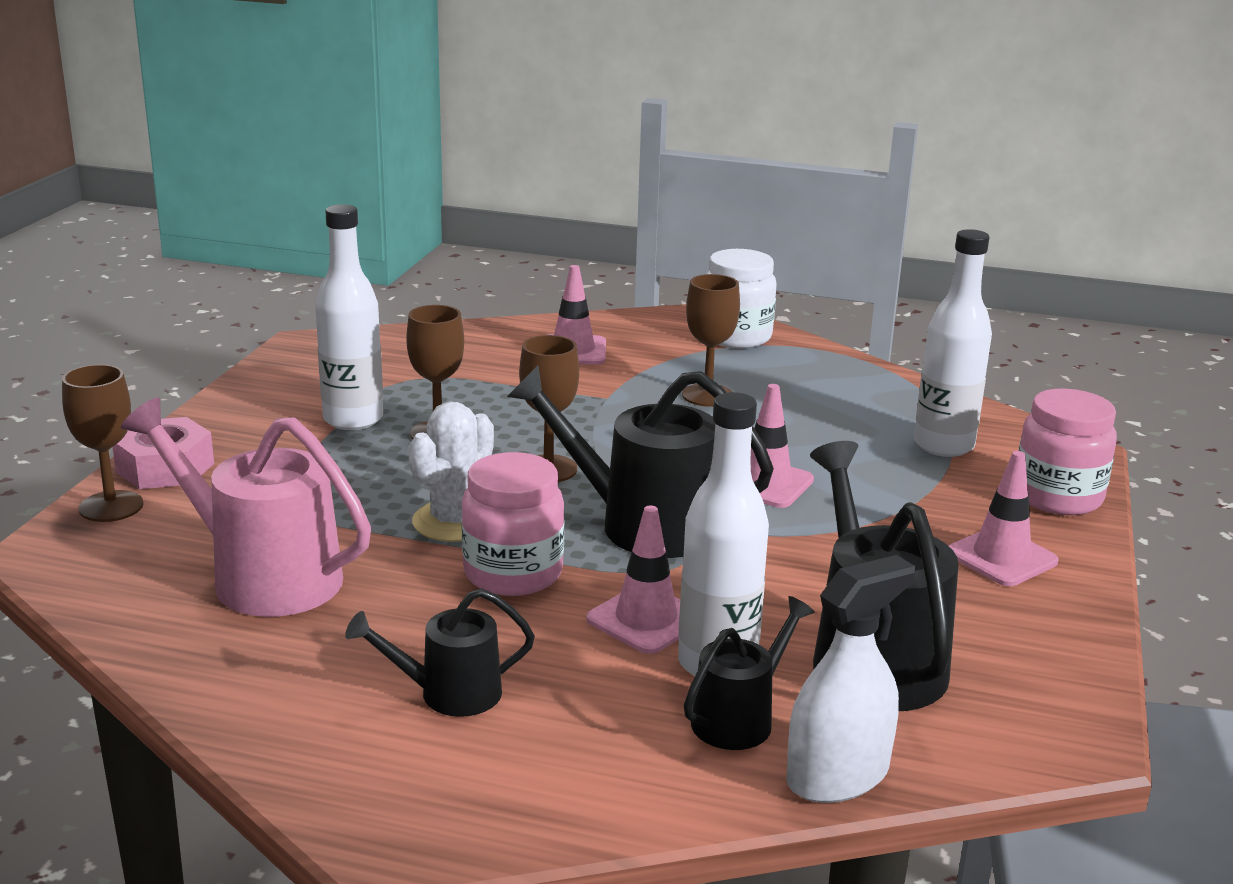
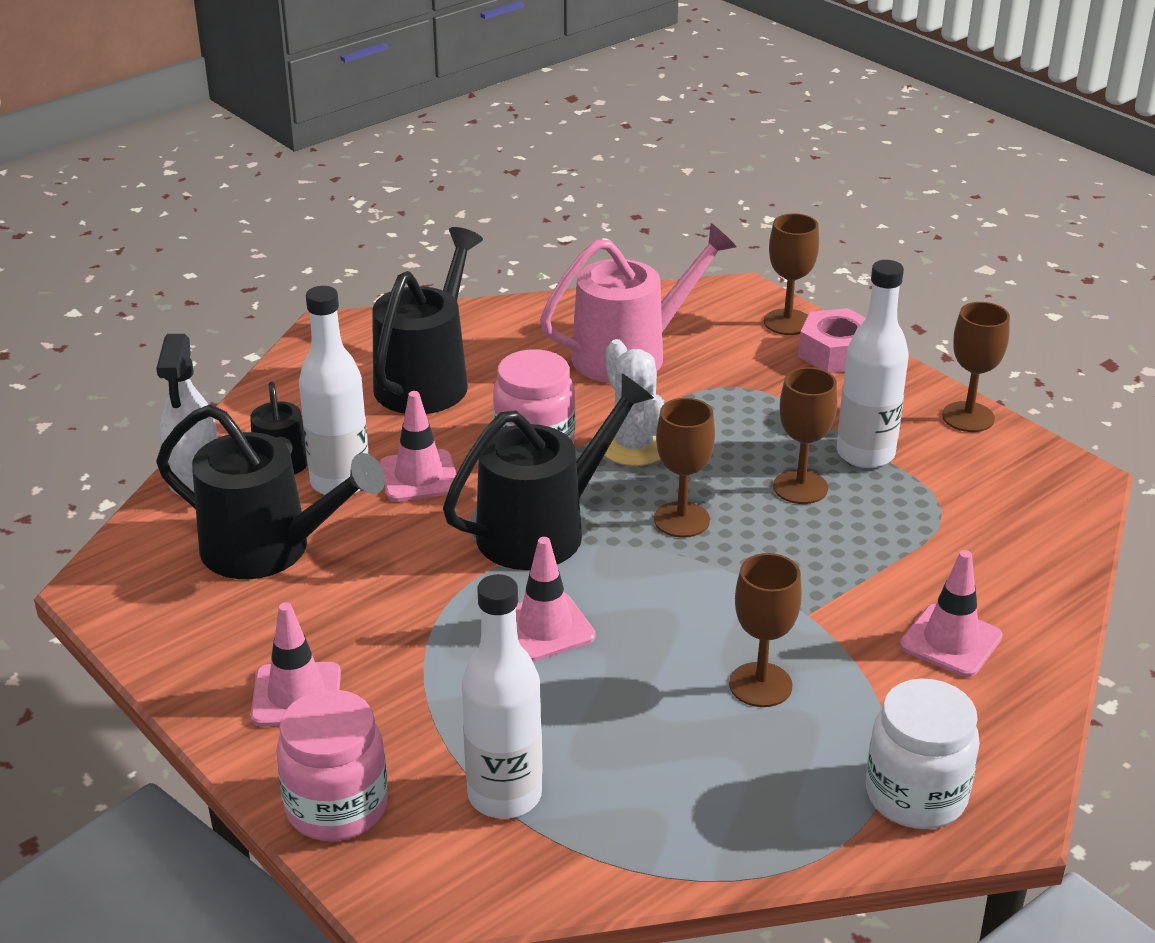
camera: 125 degrees right, 10 degrees up
(245, 392) = (968, 417): none -> brown goblet
(449, 694) = (427, 379): black watering can -> black watering can, size x1.78

